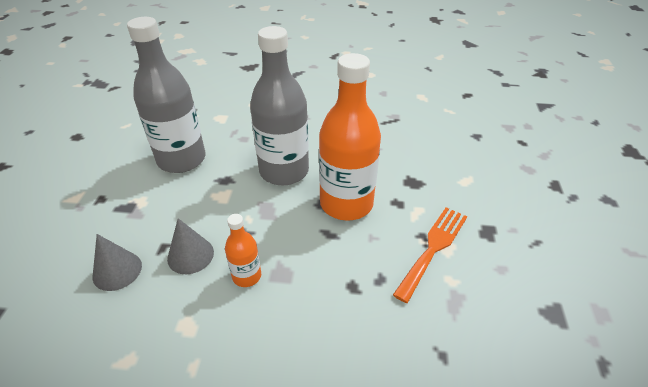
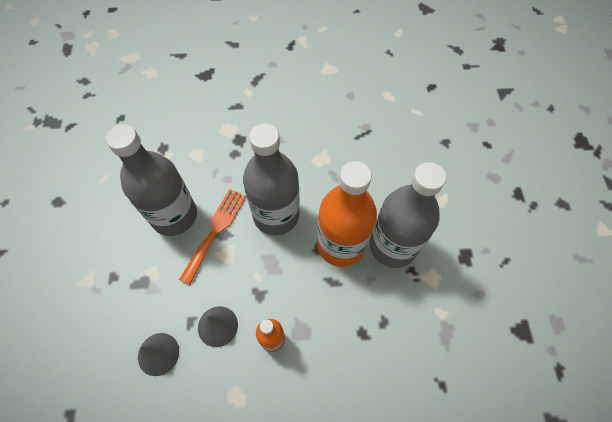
camera: 10 degrees left, 20 degrees up
(404, 211) = (393, 246): none -> grey bottle
(433, 248) = (422, 282): orange fork -> orange fork (215, 230)

